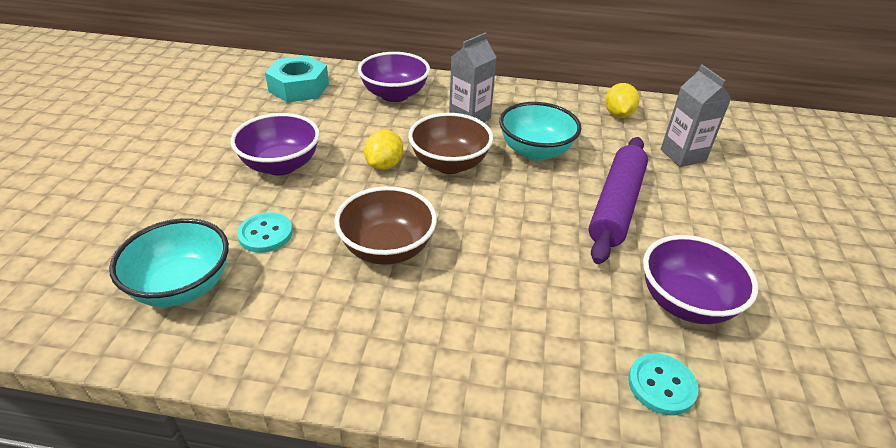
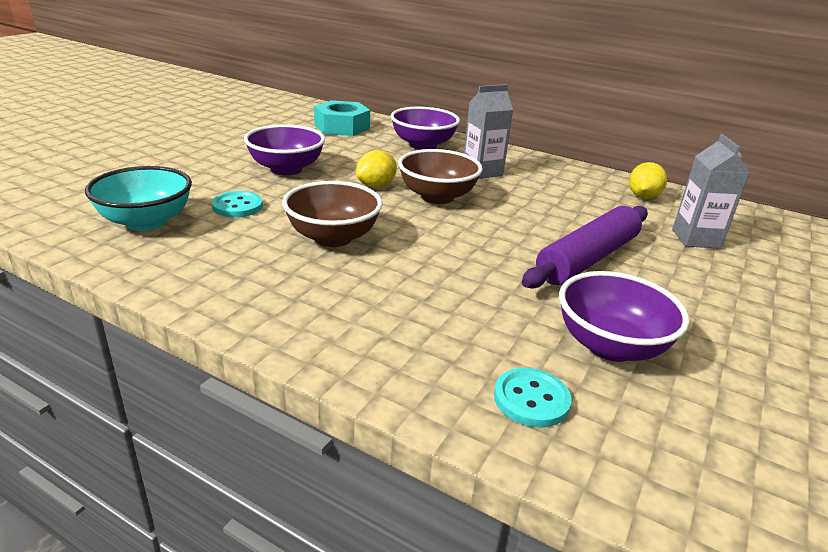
camera: 20 degrees right, 10 degrees down
(535, 151) = (531, 205): turquoise bowl -> none

